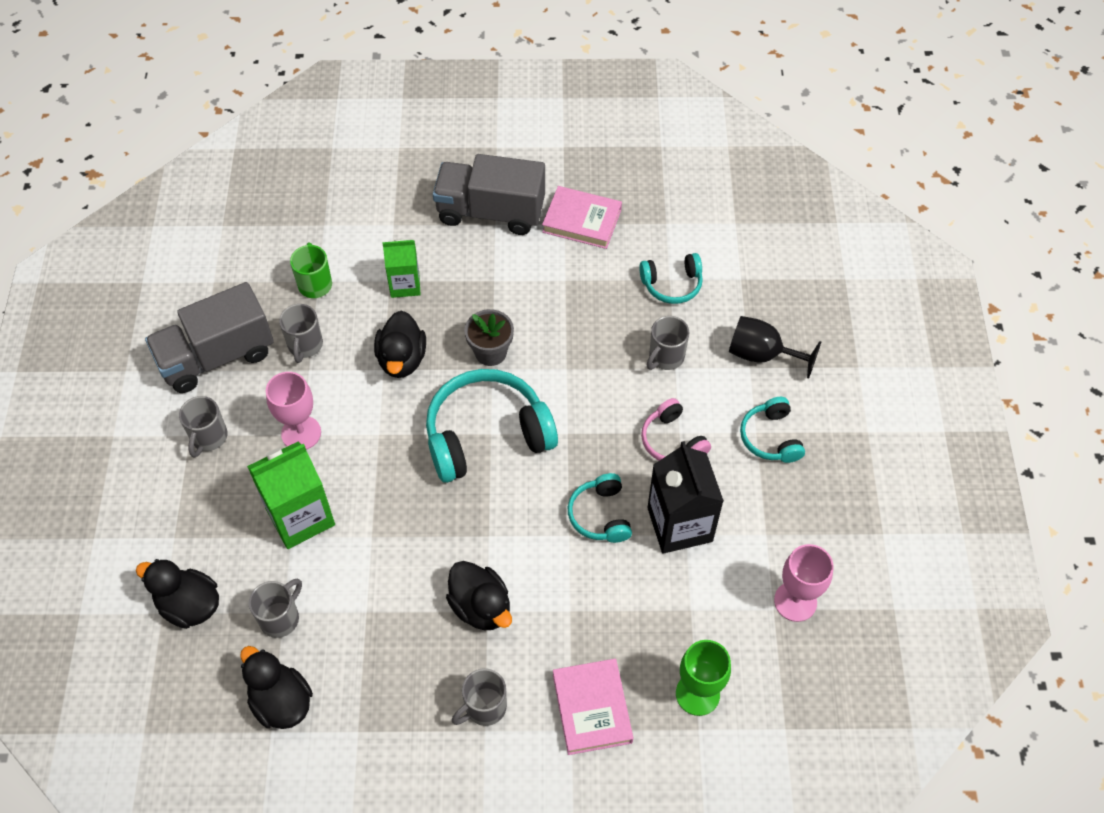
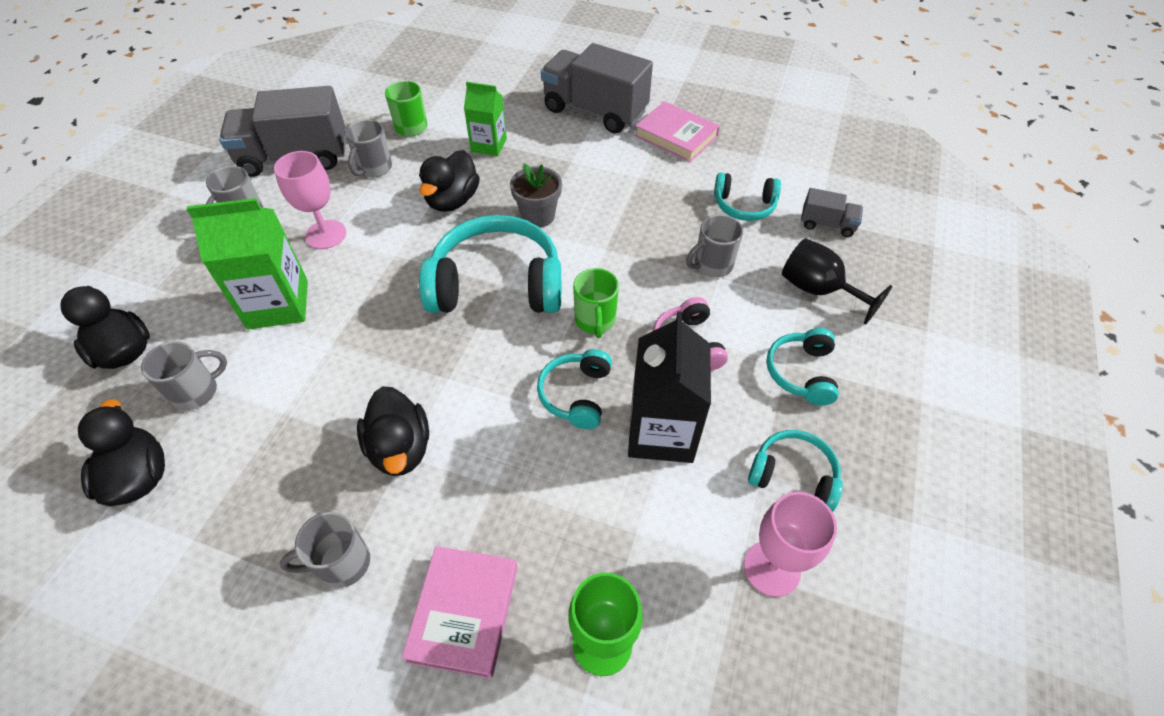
camera: 20 degrees right, 5 degrees down
(587, 443) = (595, 321): none -> green mug
(750, 283) = (827, 224): none -> grey truck
(789, 527) = (793, 476): none -> turquoise headphones

